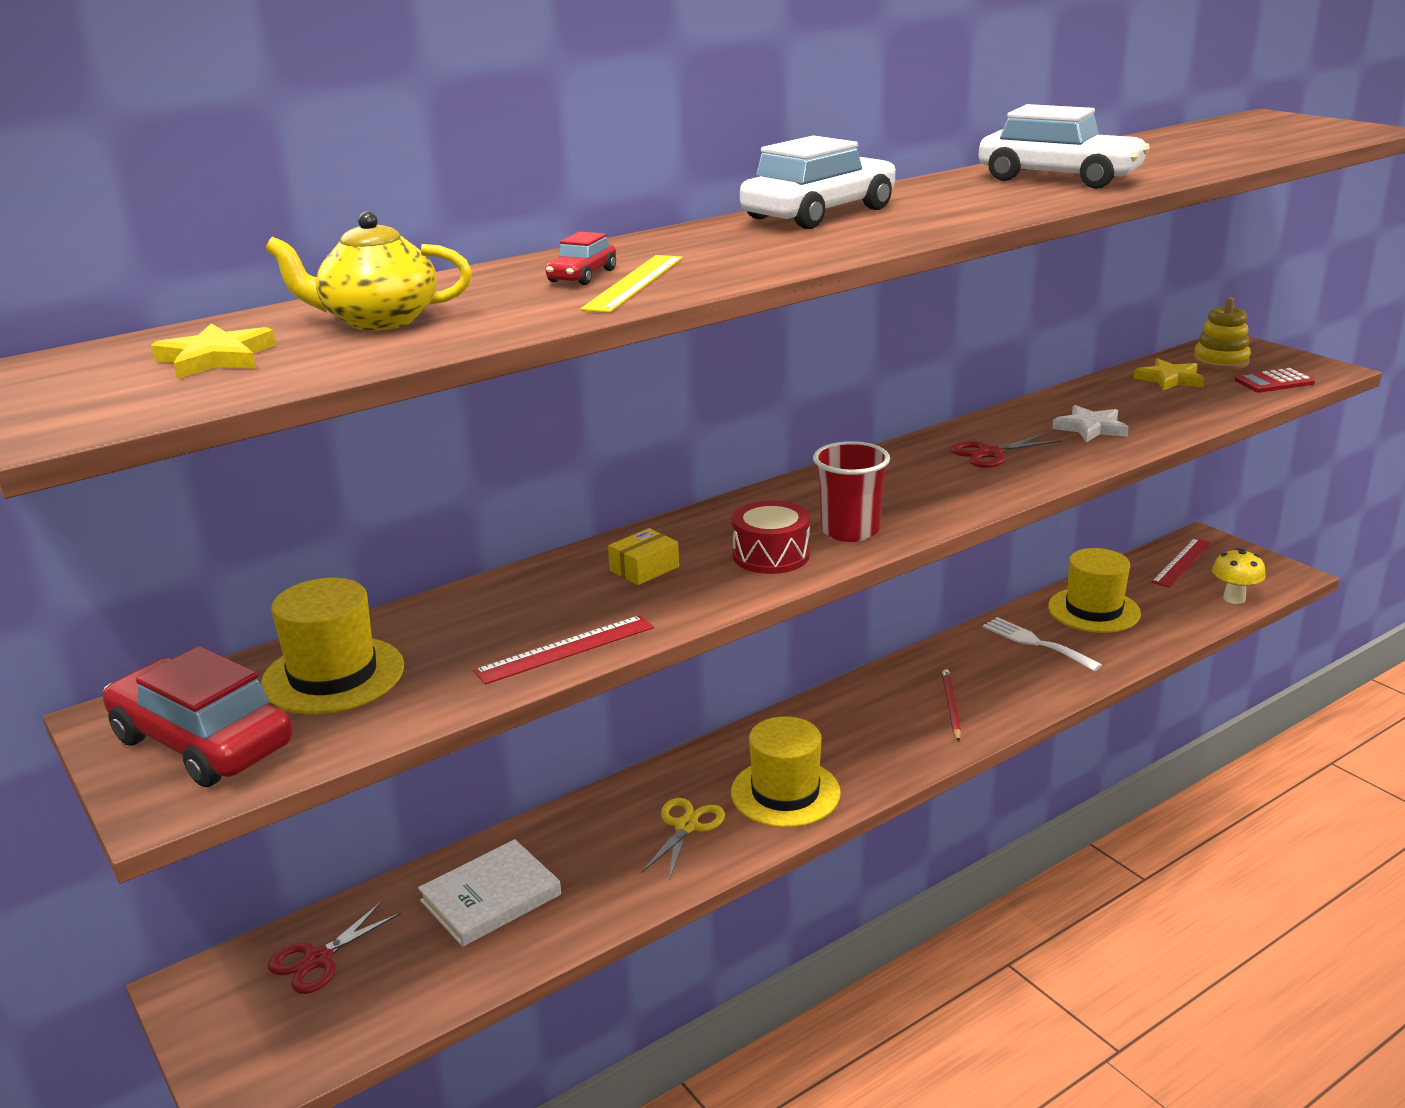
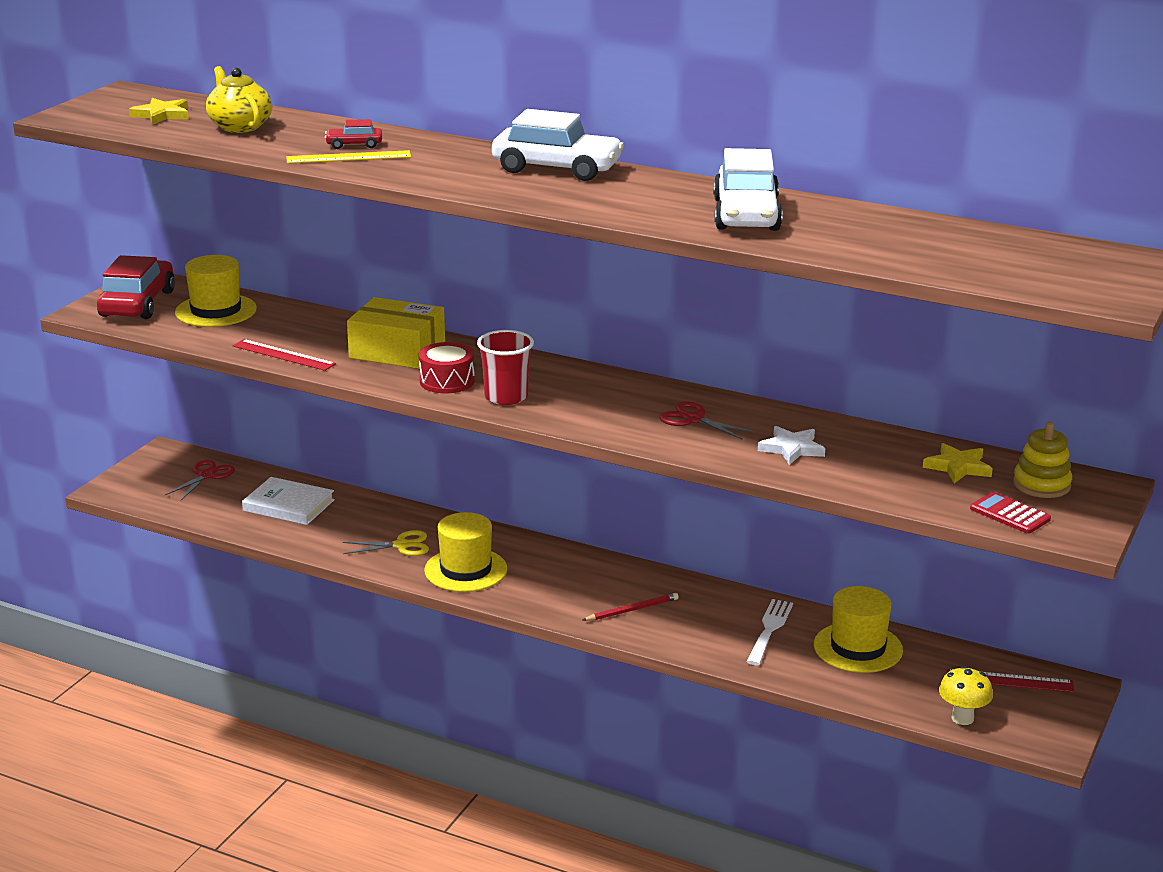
camera: 60 degrees right, 0 degrees up
(318, 959) = (206, 475): red scissors -> red scissors turned 105 degrees clockwise
(644, 568) = (397, 351): yellow box -> yellow box, size x2.09

